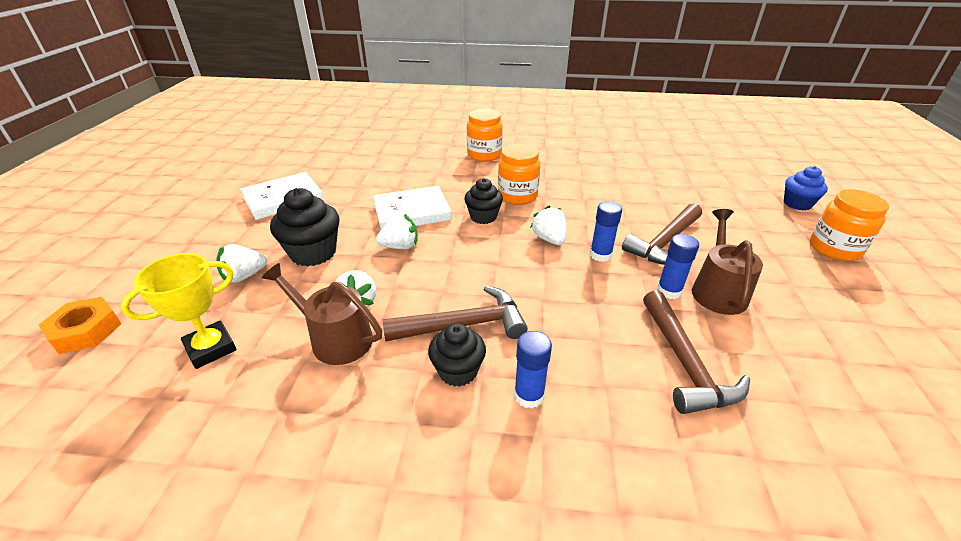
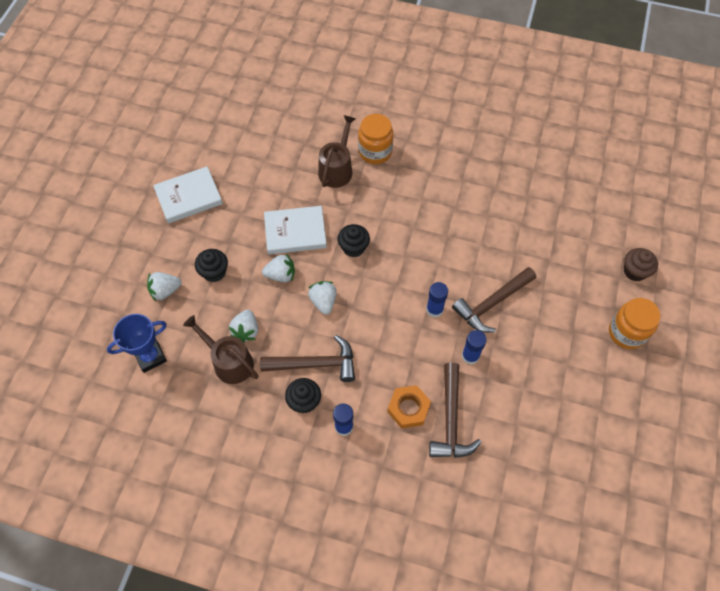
camera: 10 degrees right, 25 degrees up
(86, 331) = (69, 328): orange nut -> orange nut (408, 408)
(211, 348) = (150, 357): yellow trophy -> blue trophy
(313, 253) = (214, 272): black cupcake -> black cupcake, size x0.66
(517, 196) = (389, 223): orange jar -> none
(549, 239) = (400, 284): white strawberry -> white strawberry (323, 301)
(718, 291) = (507, 361): brown watering can -> brown watering can (337, 169)
(797, 204) = (634, 271): blue cupcake -> brown cupcake

